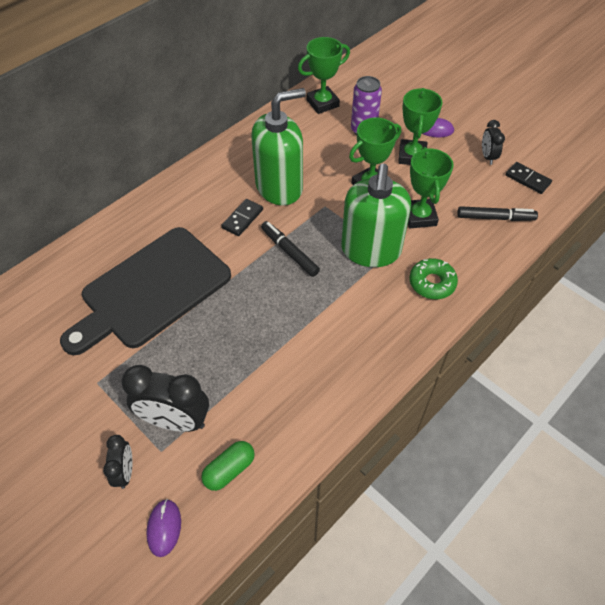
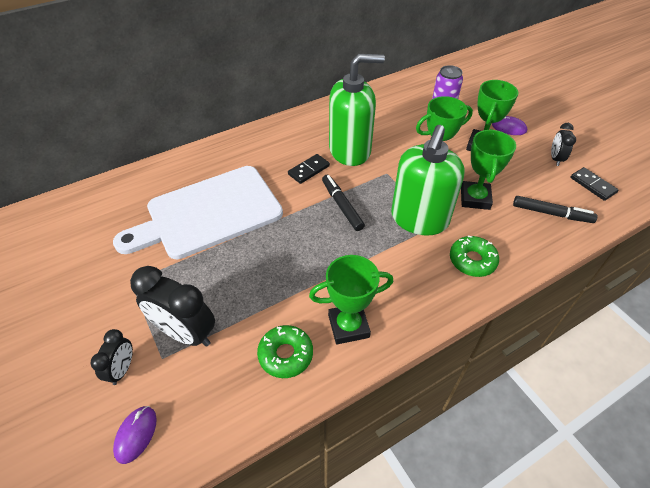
camera: 15 degrees right, 5 degrees down
(151, 290) = (208, 213): black cutting board -> white cutting board
(229, 469) = (218, 393): green capsule -> none
(281, 417) = (285, 355): none -> green donut
(322, 103) = (409, 91): green trophy -> green trophy (348, 326)

